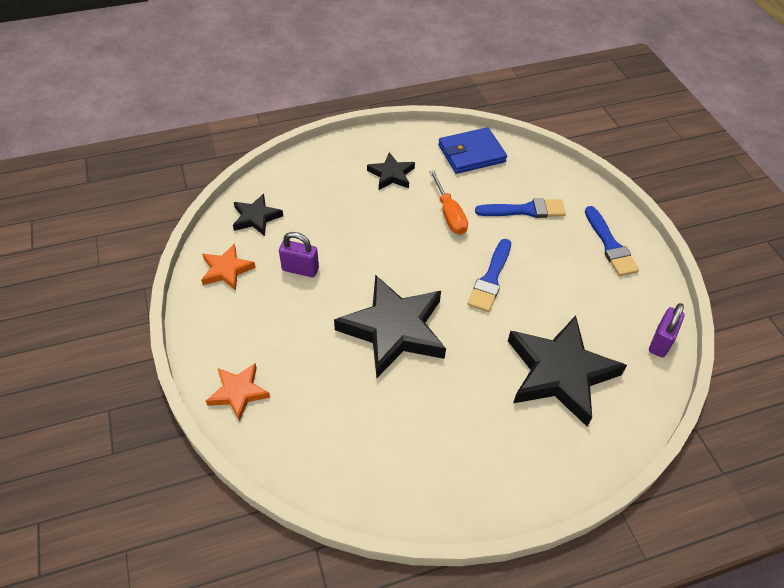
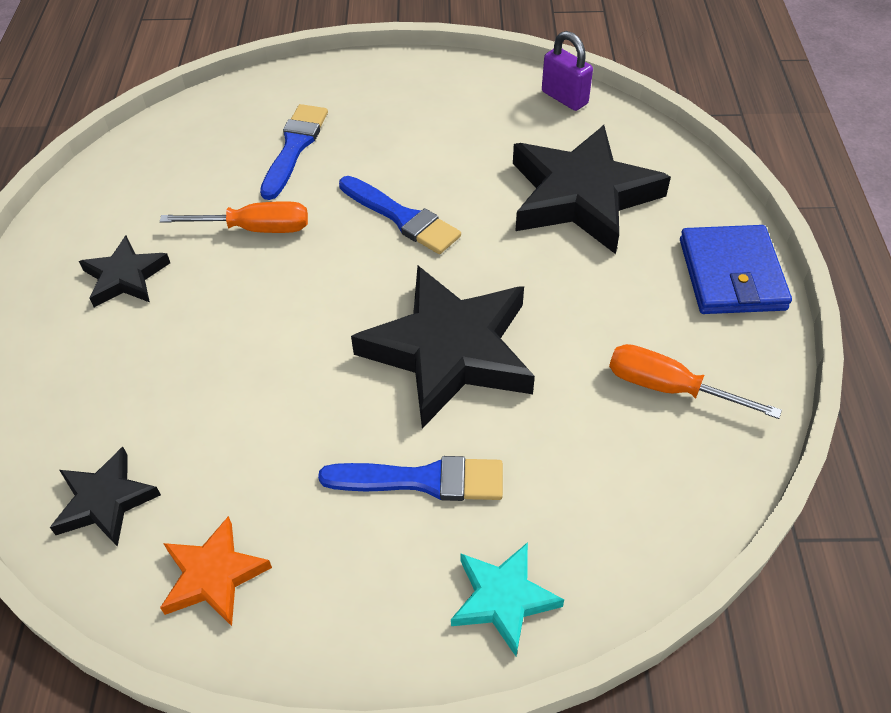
camera: 70 degrees left, 0 degrees up
(238, 392) = (503, 599): orange star -> turquoise star
(300, 269) = (270, 452): purple padlock -> none
(407, 453) = (667, 387): none -> orange screwdriver
(471, 153) = (144, 170): blue wallet -> blue wallet (731, 274)
(610, 245) = (398, 89): blue brush -> blue brush (422, 480)

